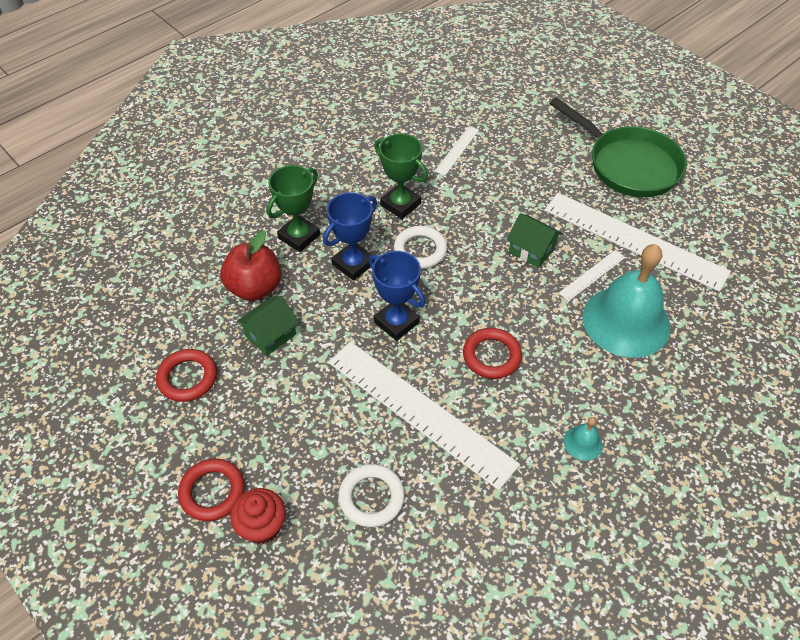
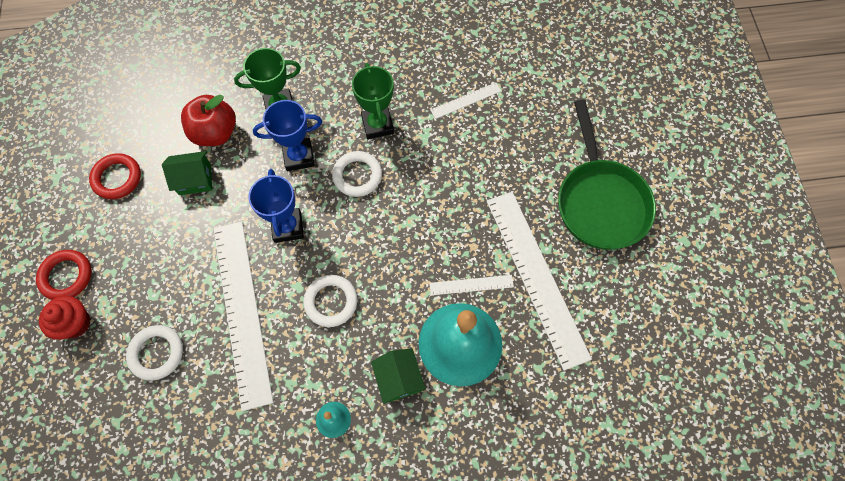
camera: 35 degrees right, 15 degrees up
(491, 356) = (331, 302): red ring -> white ring
(531, 250) = (443, 231): green house -> green house (398, 379)

